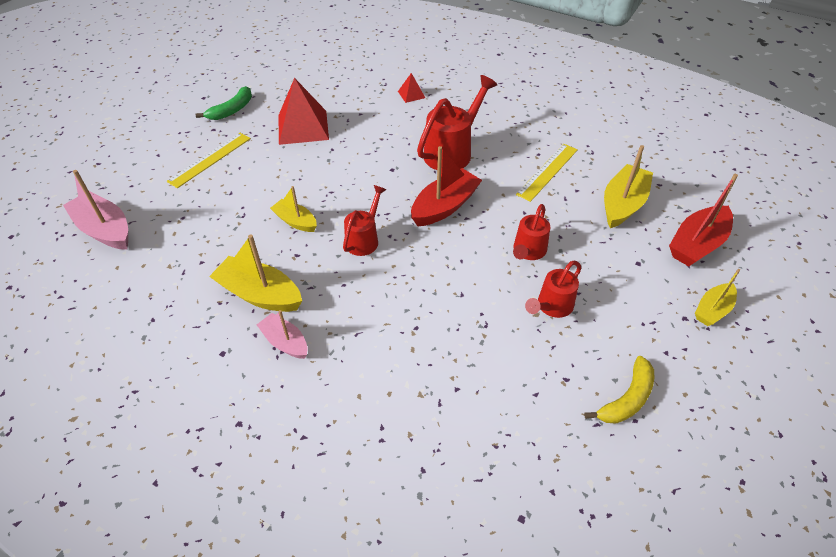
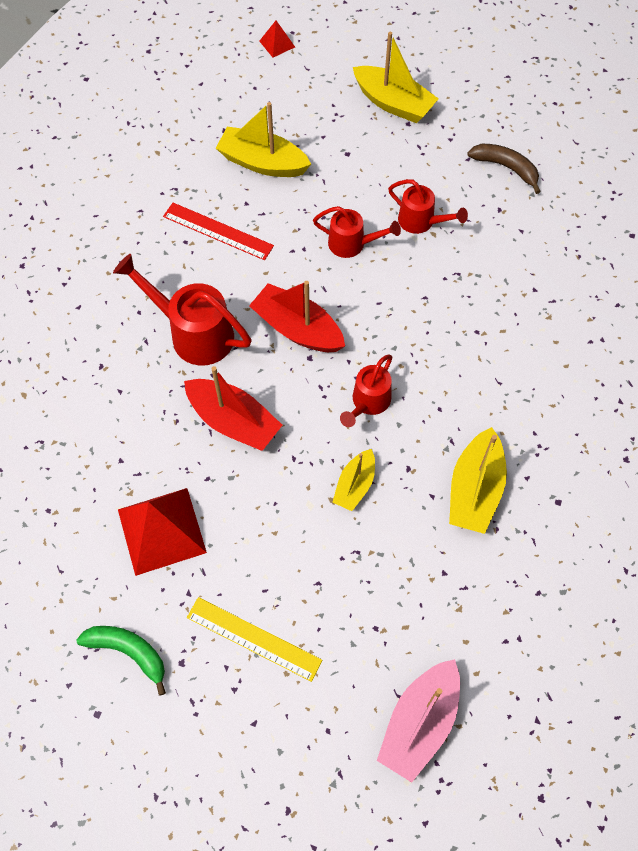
camera: 100 degrees left, 15 degrees up
(285, 342) = (528, 445): pink boat -> none
(364, 239) = (368, 402): red watering can -> red watering can turned 75 degrees counterclockwise
(411, 94) = (66, 401): red pyramid -> red pyramid (277, 44)
(547, 171) = (218, 231): yellow ruler -> red ruler
(626, 399) = (506, 168): yellow banana -> brown banana
(697, 244) = (311, 107): red boat -> red boat (233, 421)
(712, 310) = (393, 103): yellow boat -> yellow boat, size x1.63

